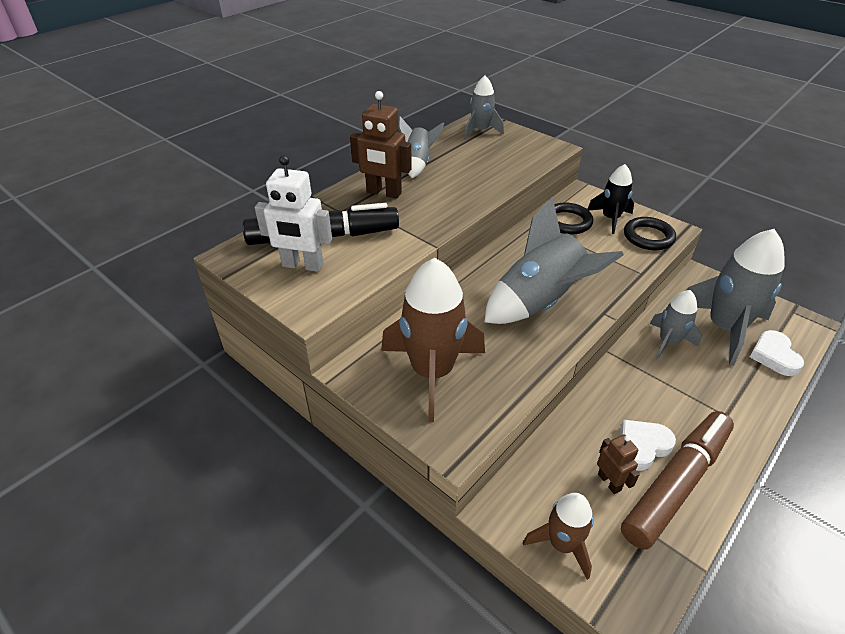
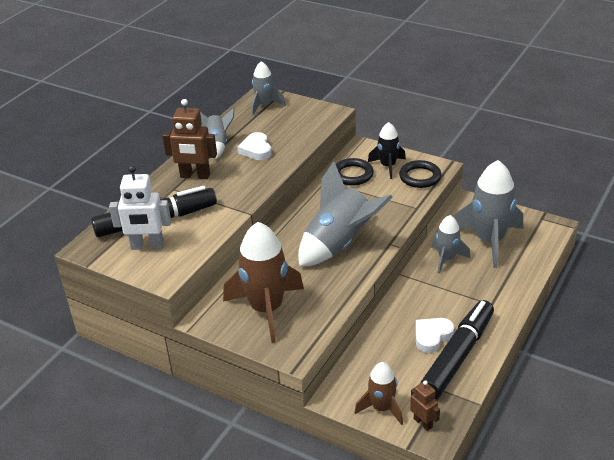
camera: 10 degrees left, 5 degrees down
(609, 482) = (410, 364): brown robot -> brown robot (423, 423)
(676, 483) = (458, 356): brown marker -> black marker
(774, 356) = (527, 255): white heart -> white heart (256, 150)

